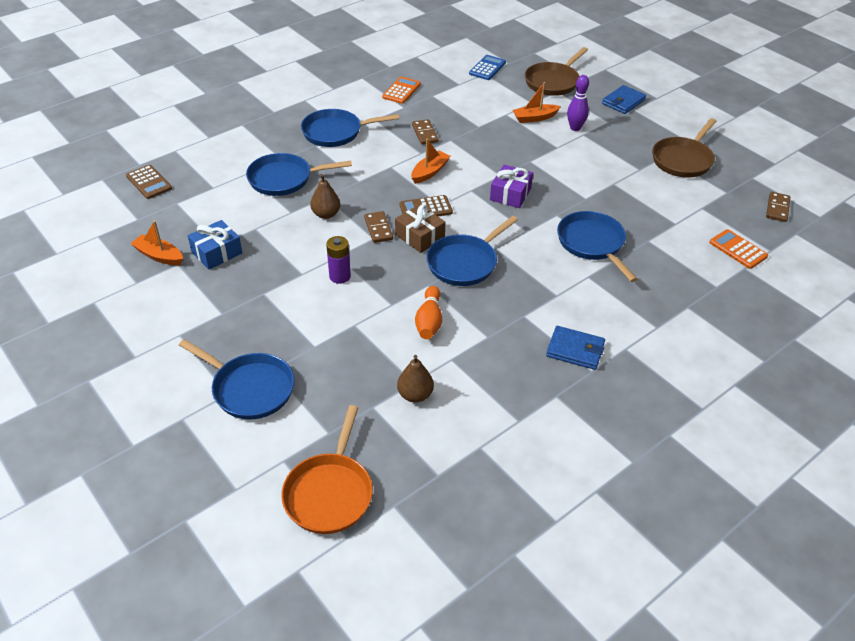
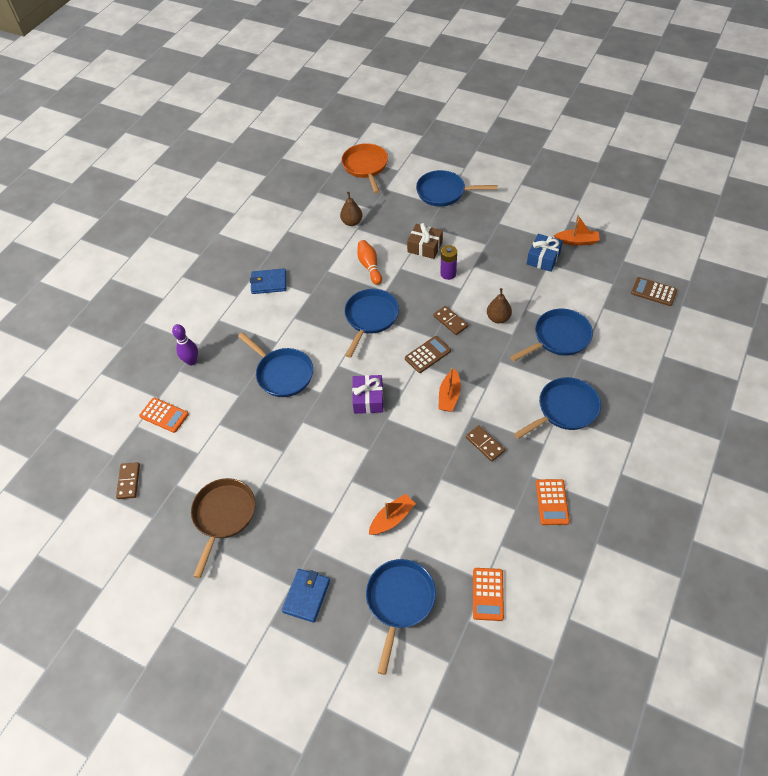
camera: 160 degrees right, 10 degrees up
(419, 236) = (415, 327): brown gift -> brown gift (425, 247)
(487, 68) = (488, 594): blue calculator -> orange calculator
(553, 82) = (399, 601): brown pan -> blue pan
(575, 128) = (344, 520): purple bowling pin -> purple bowling pin (191, 361)

